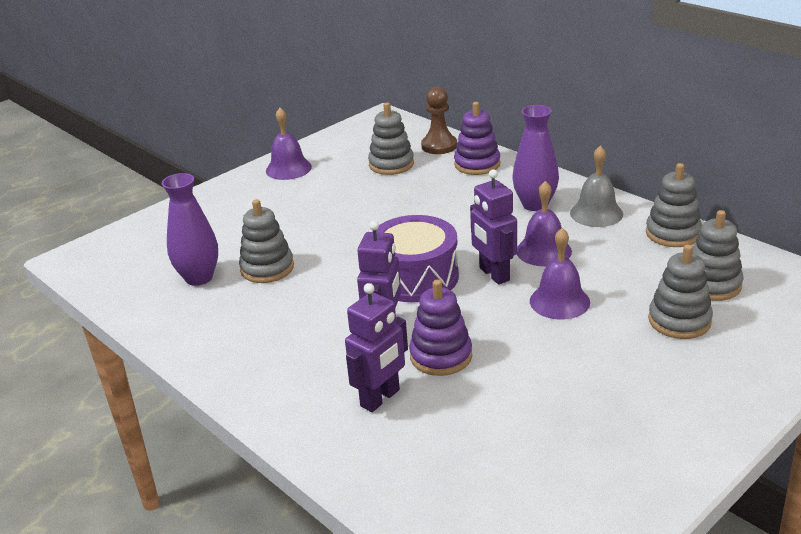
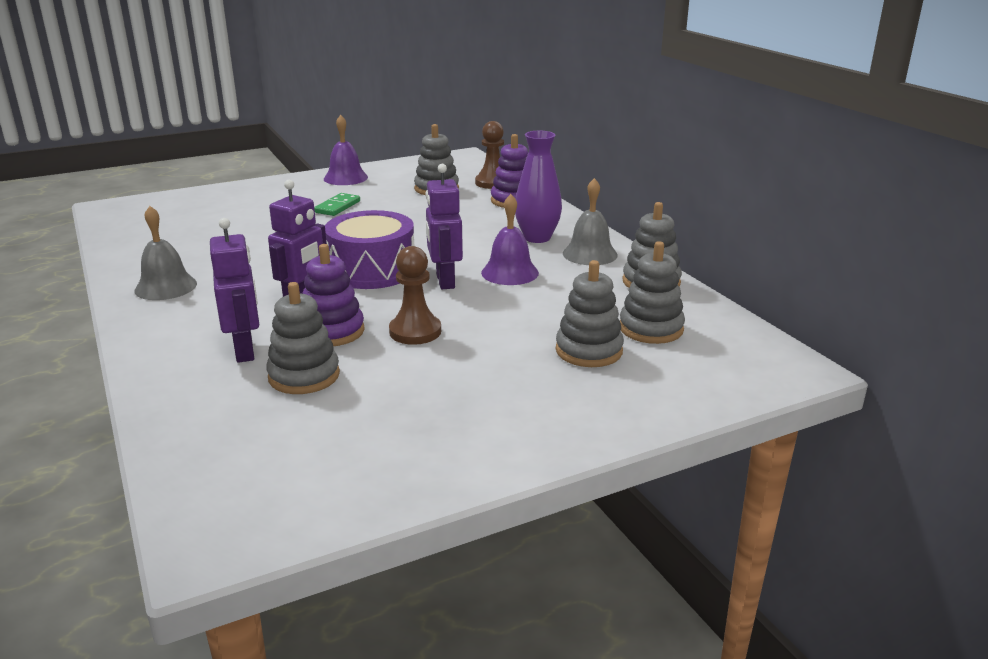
camera: 15 degrees right, 5 degrees down
(199, 278) = (191, 237): purple vase -> none
(231, 344) = (165, 287): none -> grey bell
(267, 268) = (253, 241): grey stacking toy -> grey stacking toy (304, 376)
(314, 207) = (337, 207): none -> green domino
(380, 398) = (245, 351): purple robot -> purple robot turned 75 degrees counterclockwise
(515, 337) = (415, 331): none -> brown pawn
(559, 301) = (485, 313): purple bell -> none

